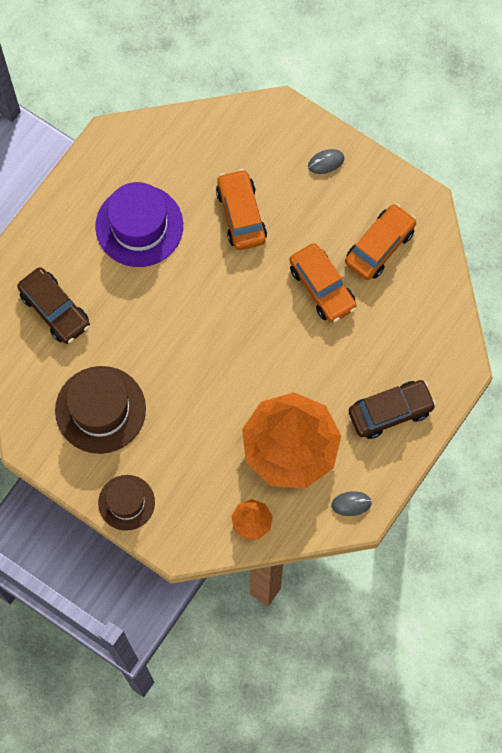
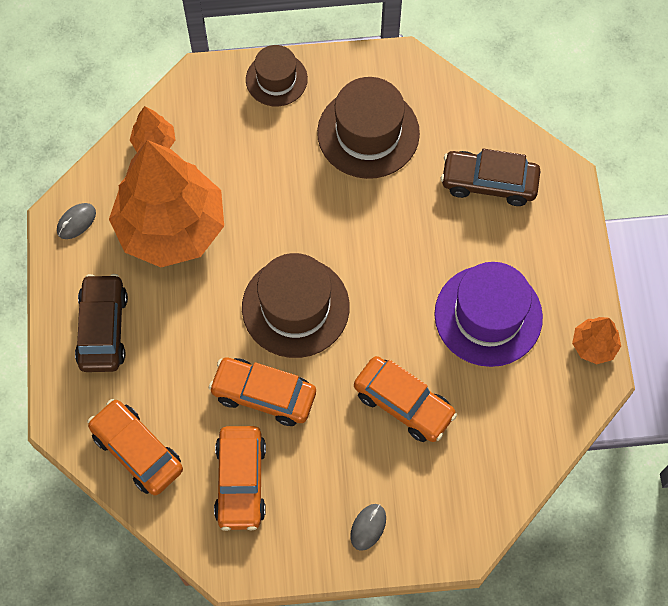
camera: 140 degrees right, 5 degrees down
(93, 157) = (594, 345): none -> orange tree
(255, 327) = (295, 307): none -> brown hat
(390, 412) = (103, 329): brown car -> brown car turned 150 degrees clockwise
(429, 314) = (137, 451): none -> orange car

